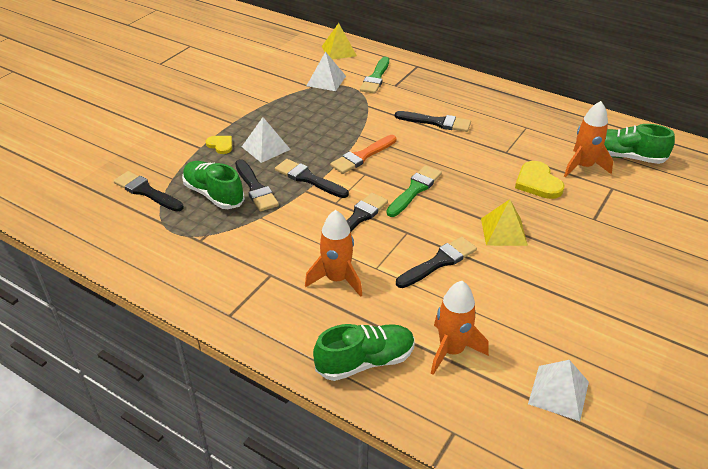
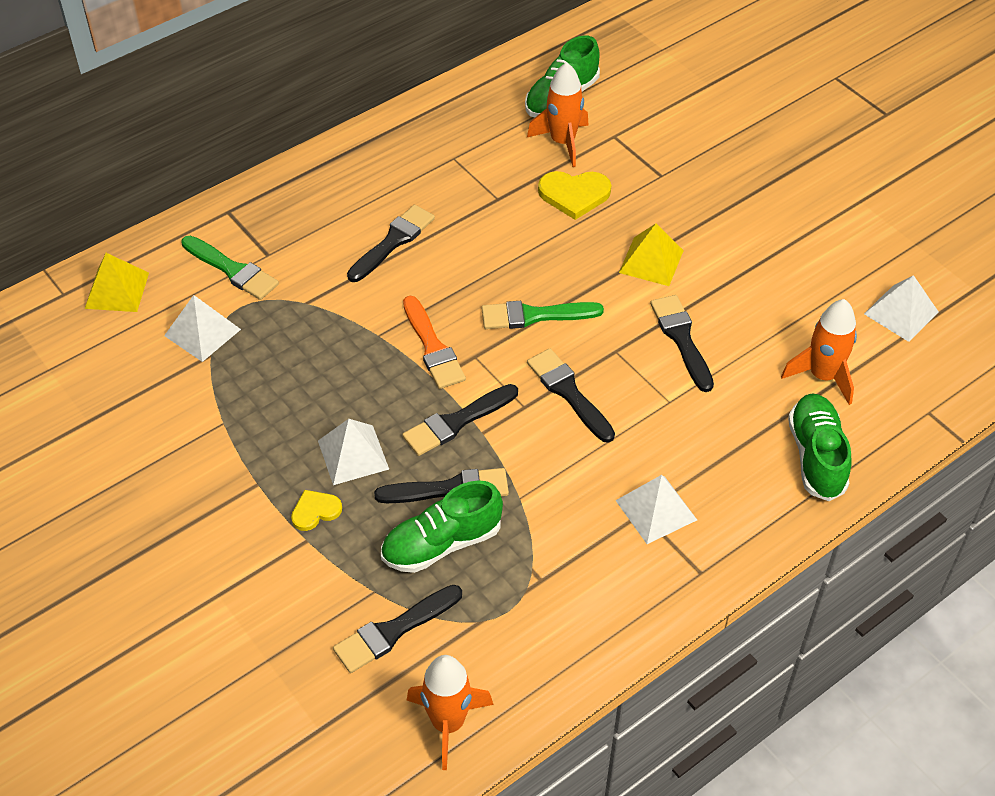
camera: 70 degrees left, 10 degrees up
(275, 281) = (656, 510): none -> white pyramid
(337, 279) = (675, 446): orange rocket -> orange rocket (448, 723)
(415, 190) = (534, 316): green brush -> green brush turned 60 degrees counterclockwise

